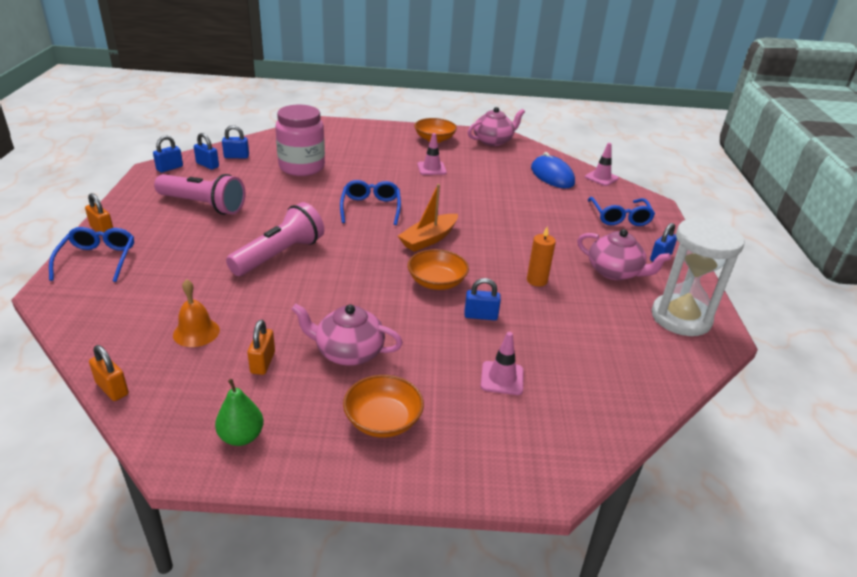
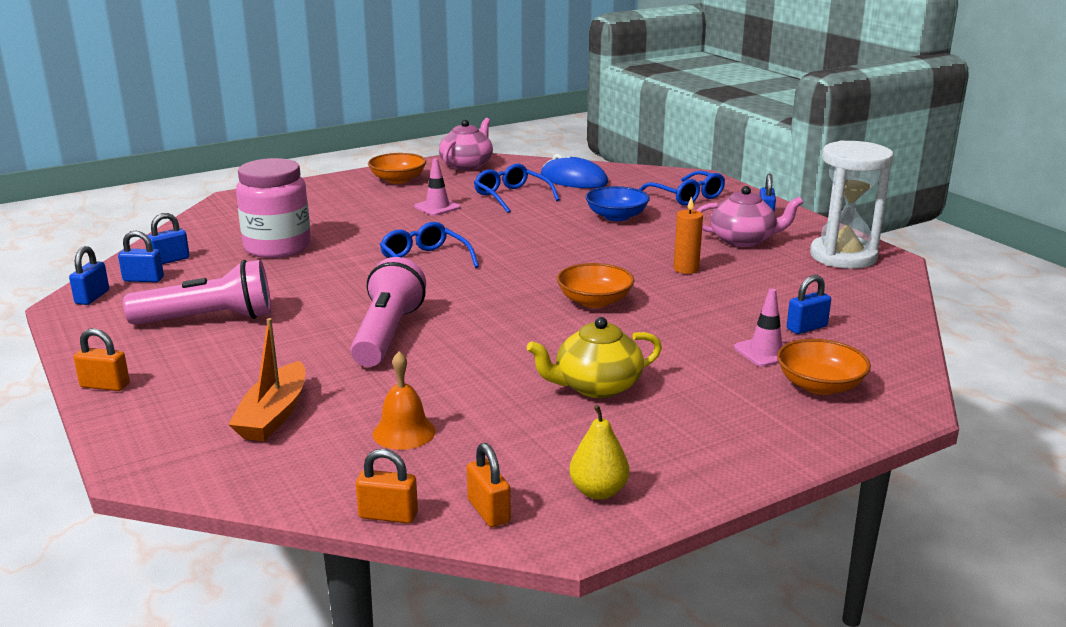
camera: 30 degrees left, 10 degrees down
(98, 259) = (153, 415): blue glasses -> blue glasses (511, 196)
(241, 437) = (598, 491): green pear -> yellow pear
(263, 362) = (522, 428): orange padlock -> orange padlock (489, 511)
(348, 352) = (596, 386): pink teapot -> yellow teapot
(383, 420) = (711, 423): orange bowl -> orange bowl (820, 385)
(428, 239) = (531, 269): orange boat -> orange boat (274, 415)
(480, 316) = (676, 313): blue padlock -> blue padlock (806, 328)
(543, 217) = (616, 216): none -> blue bowl
(601, 178) = (623, 169): pink traffic cone -> none

